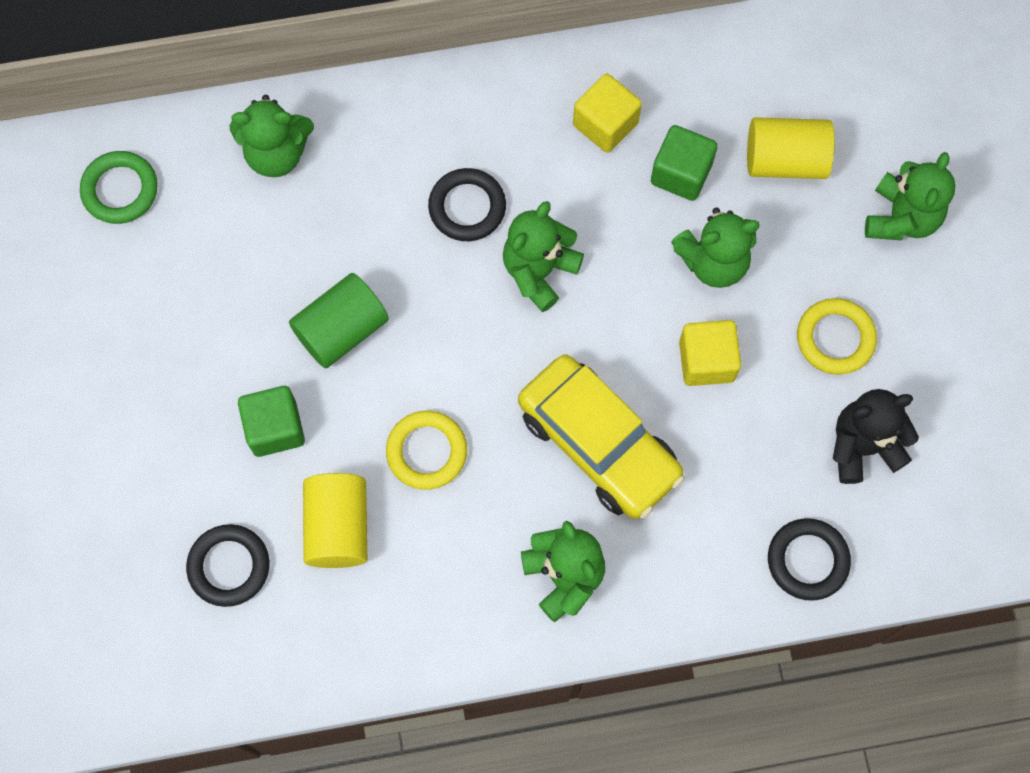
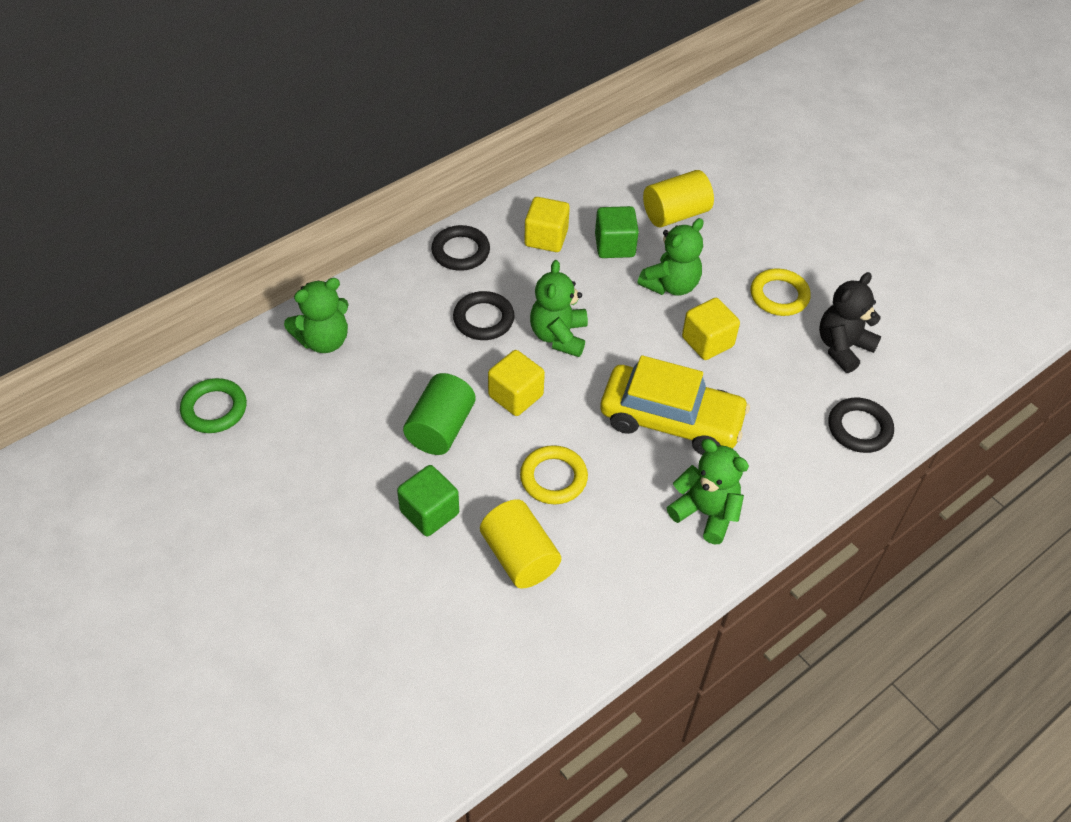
camera: 30 degrees left, 20 degrees down
(229, 566) = (451, 623): black ring -> black ring (460, 251)
(445, 327) = (515, 395): none -> yellow cube
(901, 218) = (769, 216): green teddy bear -> none

